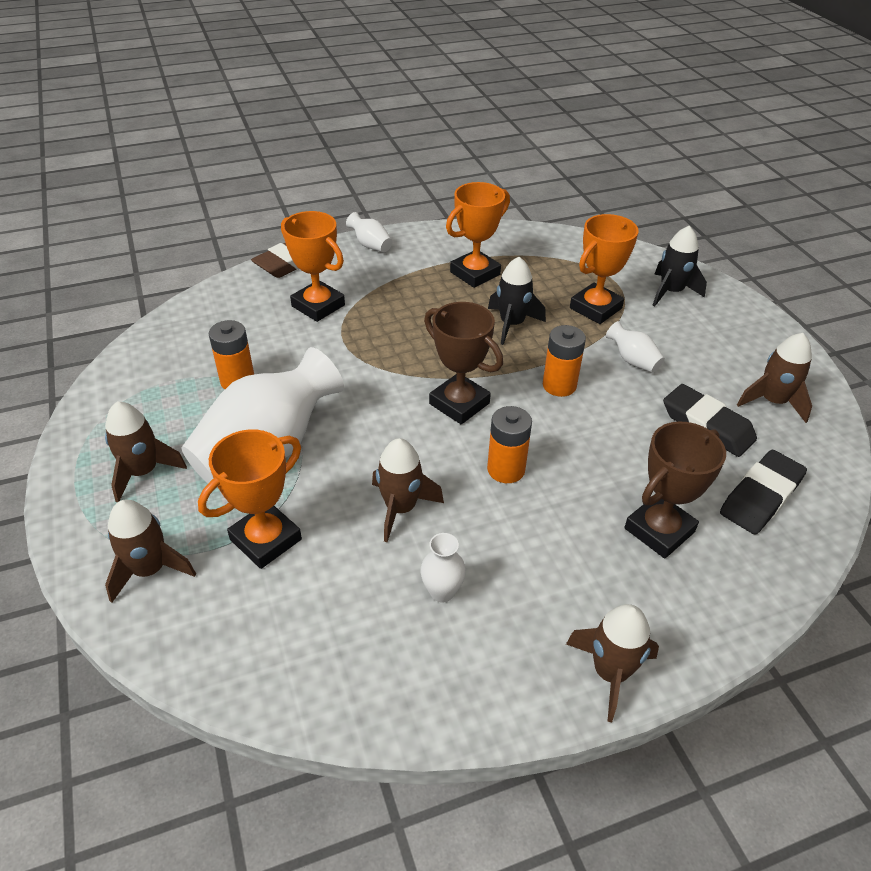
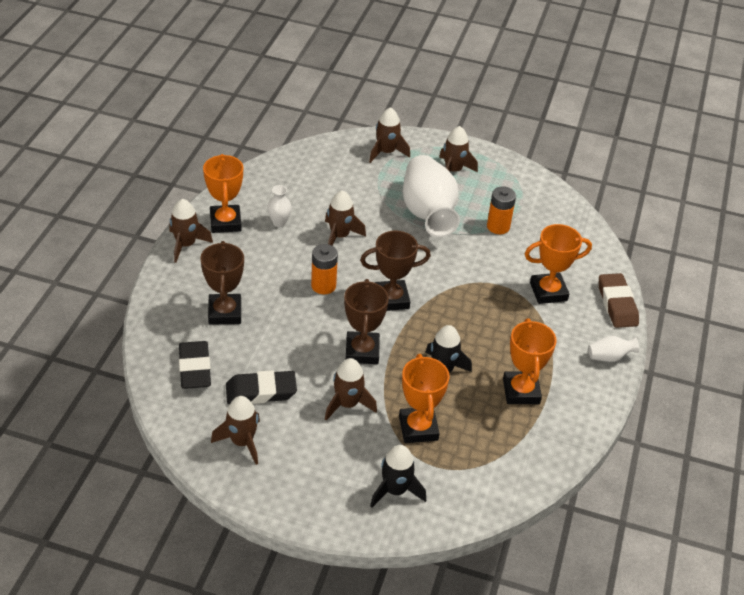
camera: 125 degrees right, 0 degrees up
(266, 539) = (368, 188): orange trophy -> orange trophy (225, 222)
(559, 385) = (362, 351): orange battery -> brown trophy
(633, 360) = (347, 404): white vase -> brown rocket

